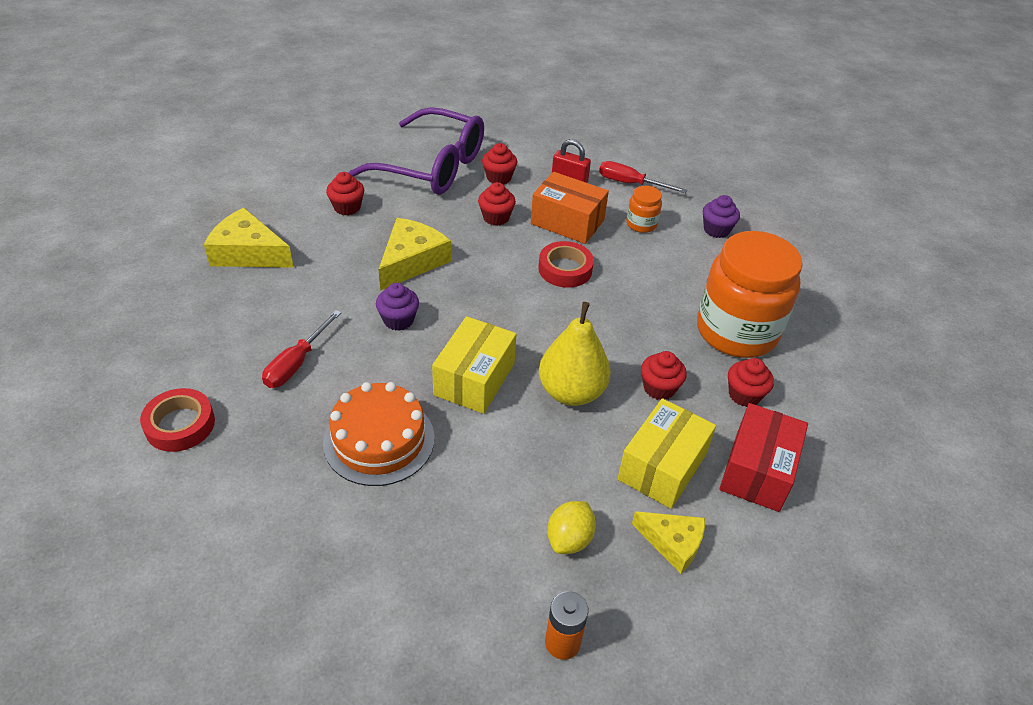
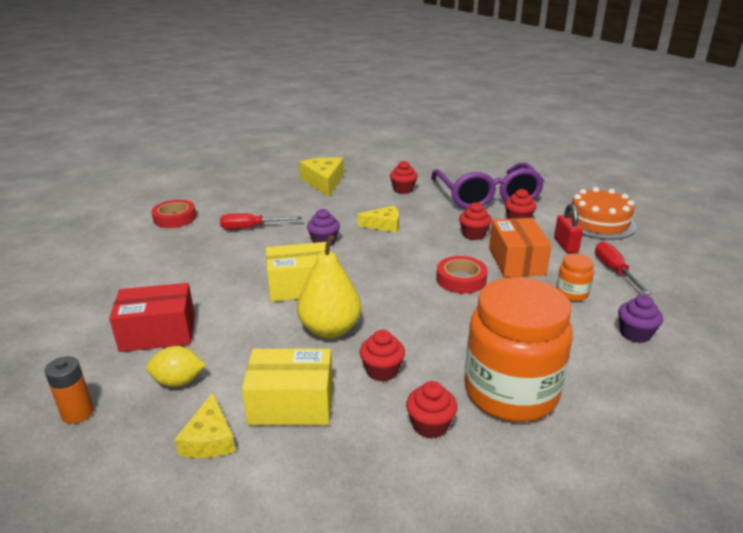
camera: 60 degrees right, 15 degrees down
(379, 440) = (212, 275): orange cake -> orange cake (599, 222)
(411, 261) = (384, 225): yellow cheese -> yellow cheese, size x0.65
(757, 470) = (338, 467): red box -> red box (158, 333)

